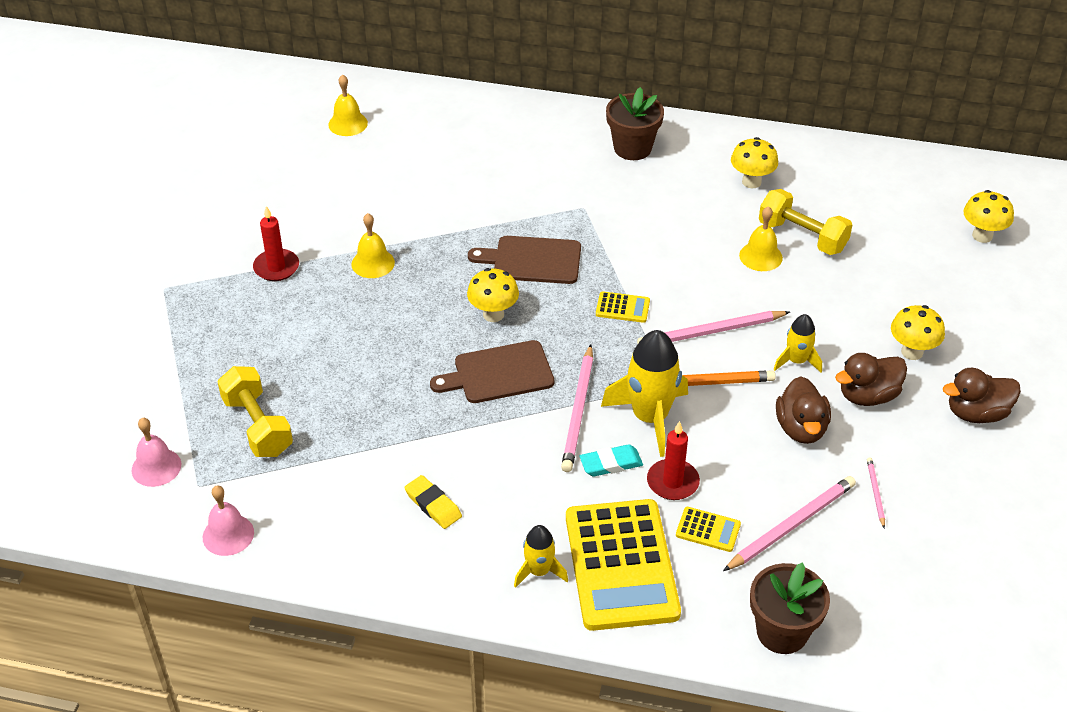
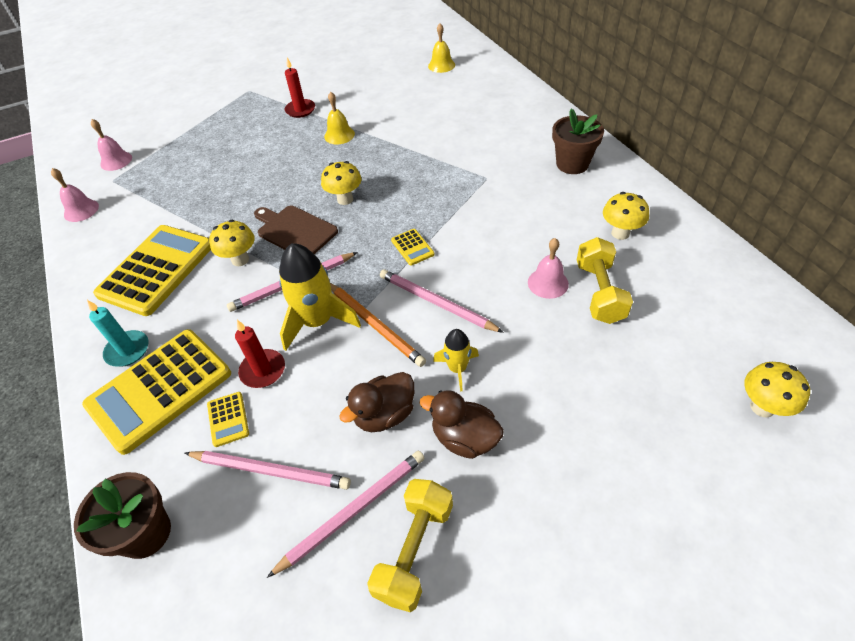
camera: 55 degrees right, 5 degrees up
(257, 426) = (172, 173): yellow dumbbell -> yellow dumbbell (414, 550)
(433, 505) = (156, 270): yellow eraser -> yellow calculator
(532, 260) = (411, 186): brown cutting board -> none
(539, 571) = (127, 350): yellow rocket -> turquoise candle
(611, 463) = (255, 327): turquoise eraser -> none
(760, 256) = (548, 283): yellow bell -> pink bell
(875, 493) = (353, 511): pink pencil -> pink pencil, size x2.02
(912, 352) = (550, 440): yellow mushroom -> yellow mushroom (240, 260)
(976, 413) = (524, 538): brown duck -> none

